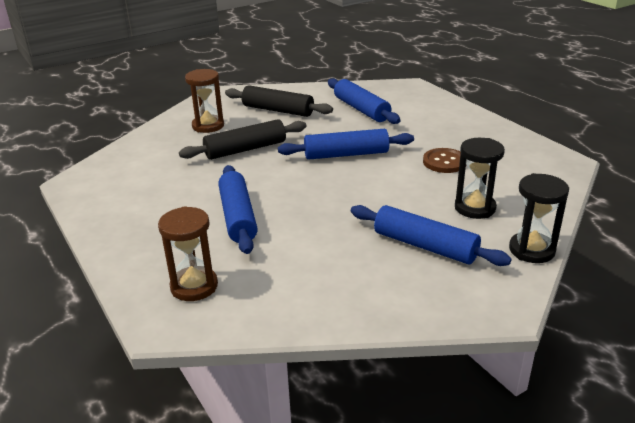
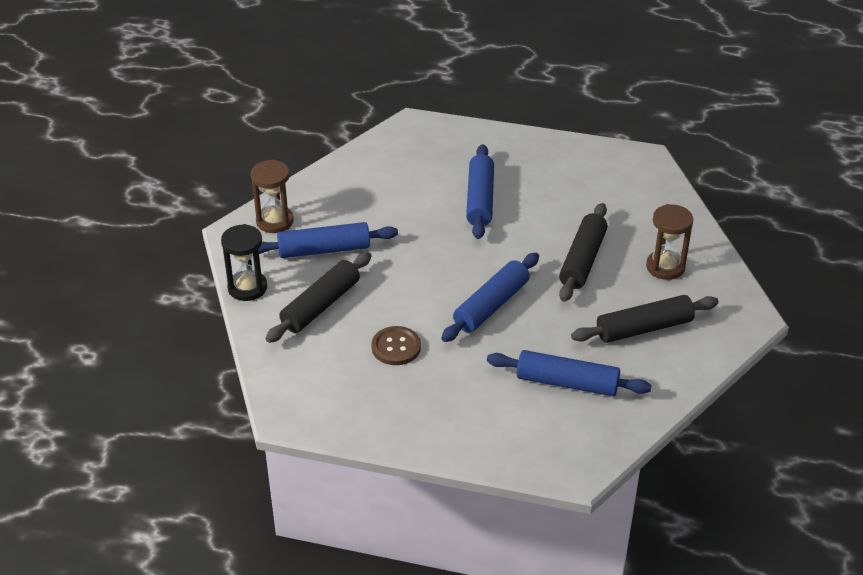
camera: 135 degrees right, 10 degrees up
(194, 286) = (430, 147): brown hourglass -> brown hourglass (275, 221)
(238, 217) = (480, 199): blue rolling pin -> blue rolling pin turned 60 degrees clockwise
(475, 208) = (321, 305): black hourglass -> black rolling pin

